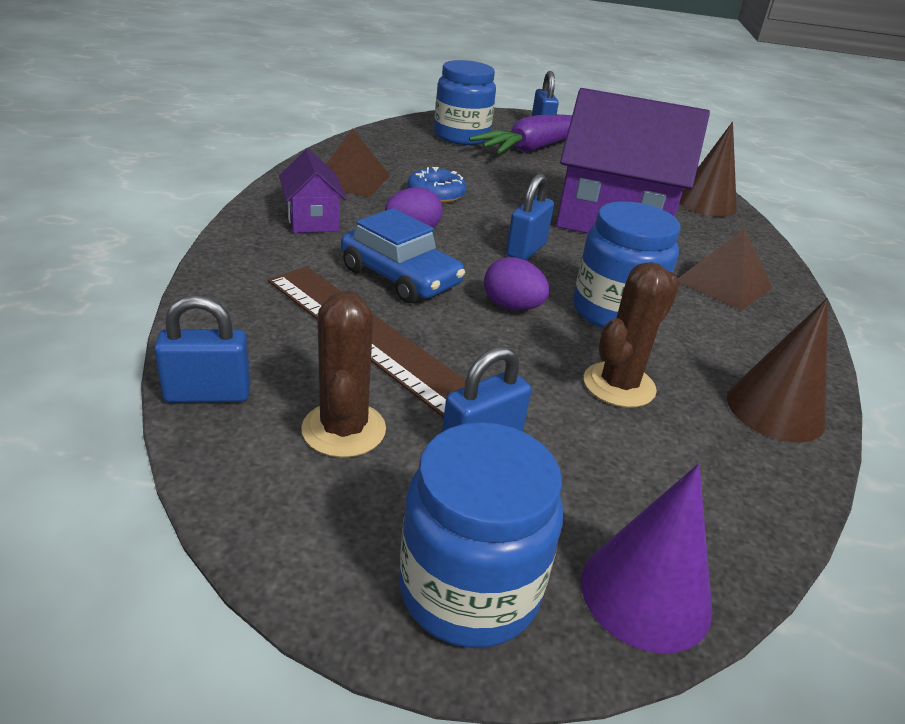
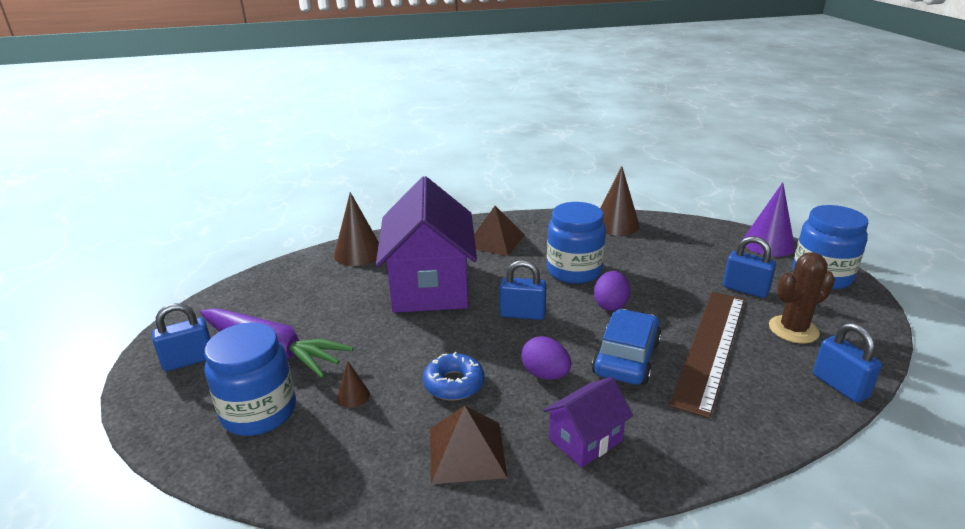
camera: 105 degrees left, 5 degrees down
(453, 161) = (353, 396): none -> brown cone
(619, 385) = (648, 262): brown cactus -> none

